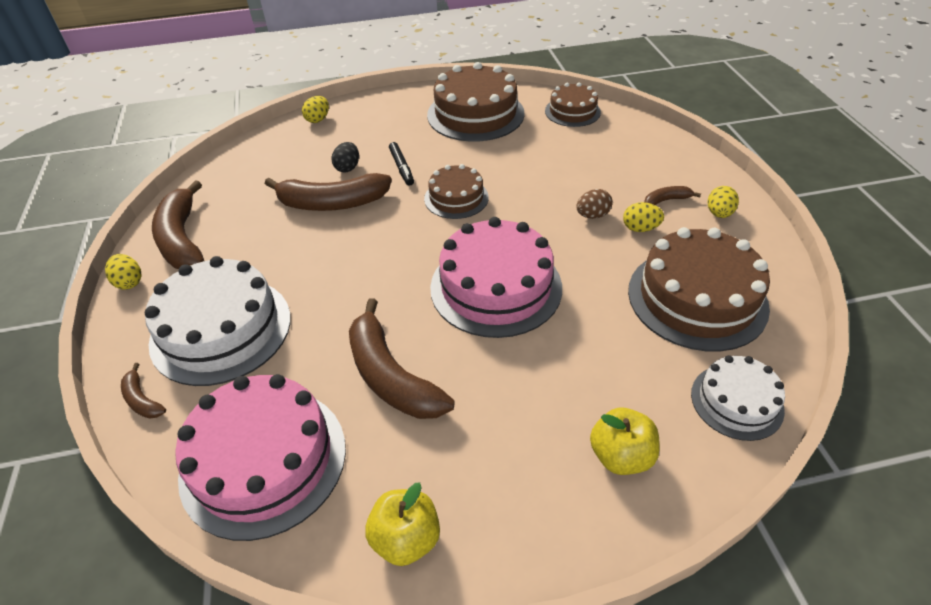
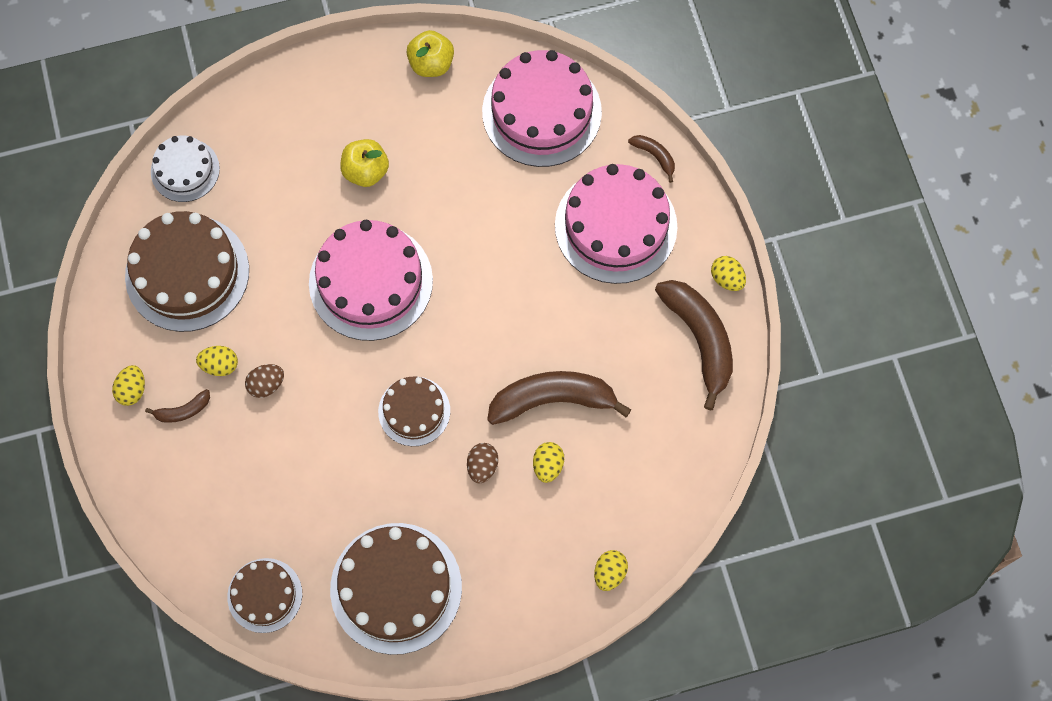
camera: 175 degrees right, 25 degrees up
(221, 329) = (616, 226): white cake -> pink cake
(347, 168) = (548, 465): black egg -> yellow egg
(391, 375) = (457, 184): brown banana -> none
(401, 168) = (482, 466): black marker -> brown egg
(621, 456) = (282, 124): yellow apple -> yellow apple (366, 171)

